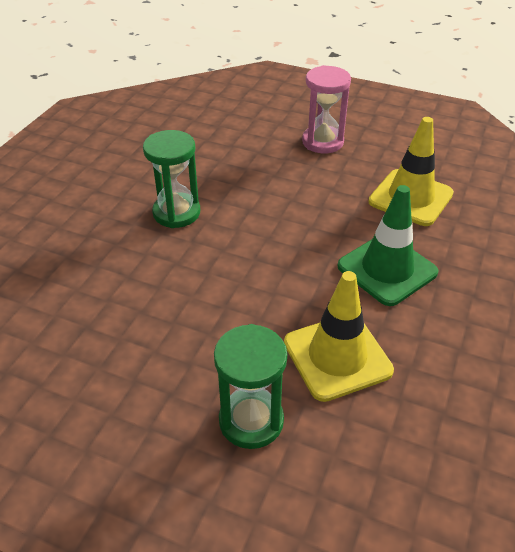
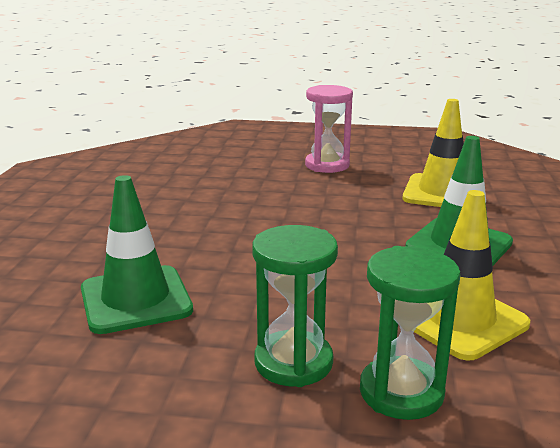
camera: 15 degrees left, 20 degrees down
(97, 283) = (136, 299): none -> green traffic cone
(176, 213) = (201, 231): green hourglass -> green hourglass (293, 362)

